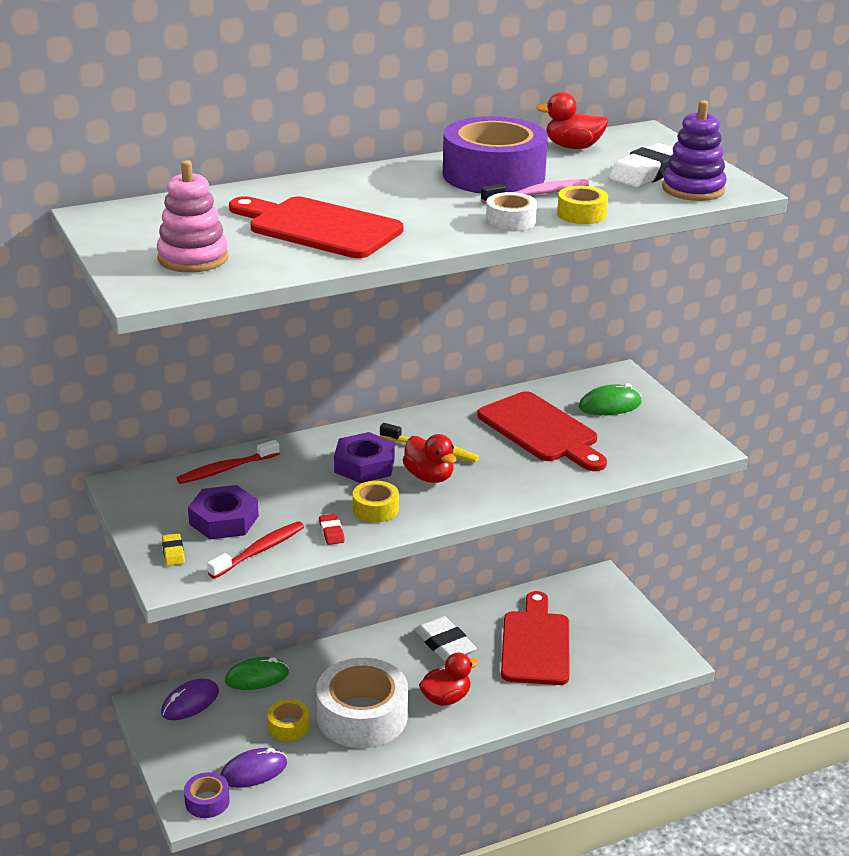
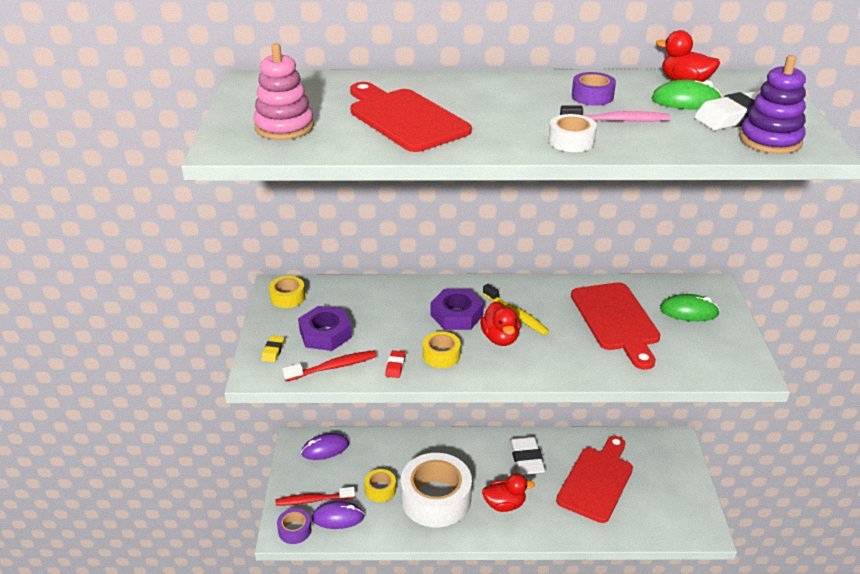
camera: 25 degrees right, 5 degrees up
(226, 469) = (354, 292): red toothbrush -> red toothbrush (313, 500)
(257, 677) = (379, 443): green mouse -> green mouse (686, 101)
(494, 175) = (592, 96): purple tape -> purple tape, size x0.45
(581, 214) = (642, 146): yellow tape -> yellow tape (287, 297)

